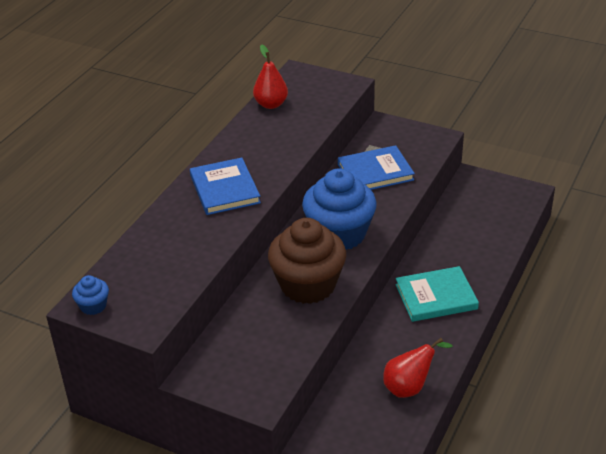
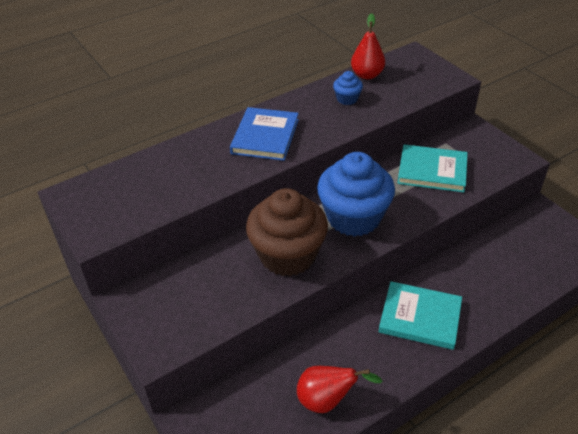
camera: 30 degrees right, 5 degrees up
(93, 306) = (75, 198): blue cupcake -> blue cupcake (347, 99)
(375, 172) = (432, 171): blue book -> turquoise book

